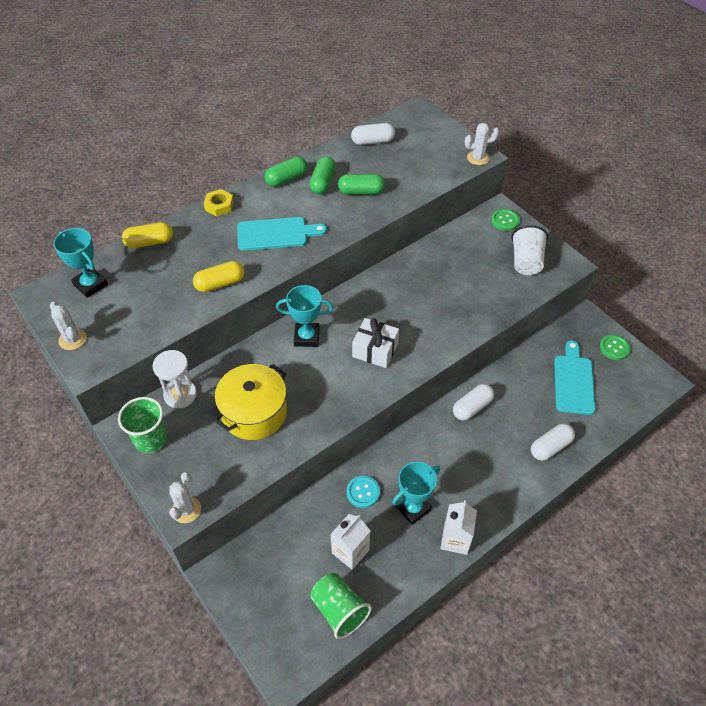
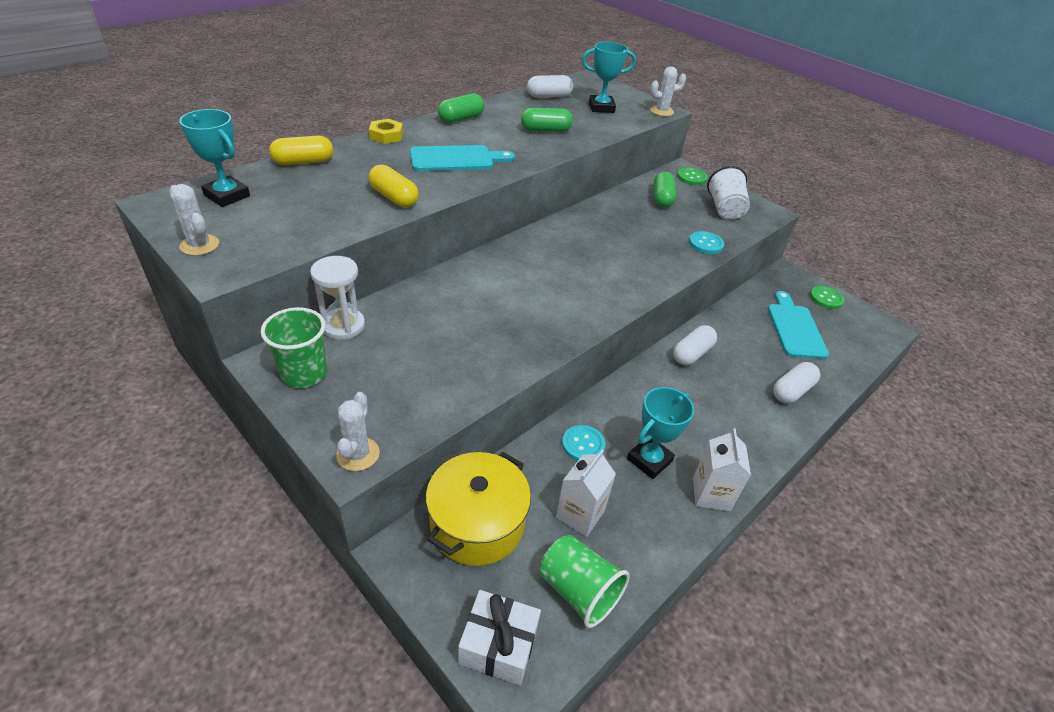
camera: 10 degrees left, 10 degrees down
(220, 283) = (394, 197): yellow capsule -> yellow capsule turned 75 degrees clockwise
(254, 413) = (442, 343): yellow pot -> yellow pot (477, 524)
(306, 337) = (497, 270): turquoise trophy -> turquoise trophy (601, 107)
(323, 182) = (502, 122): green capsule -> green capsule (662, 198)
(375, 350) = (581, 282): white gift -> white gift (498, 645)
(496, 305) = (705, 244): none -> turquoise button

